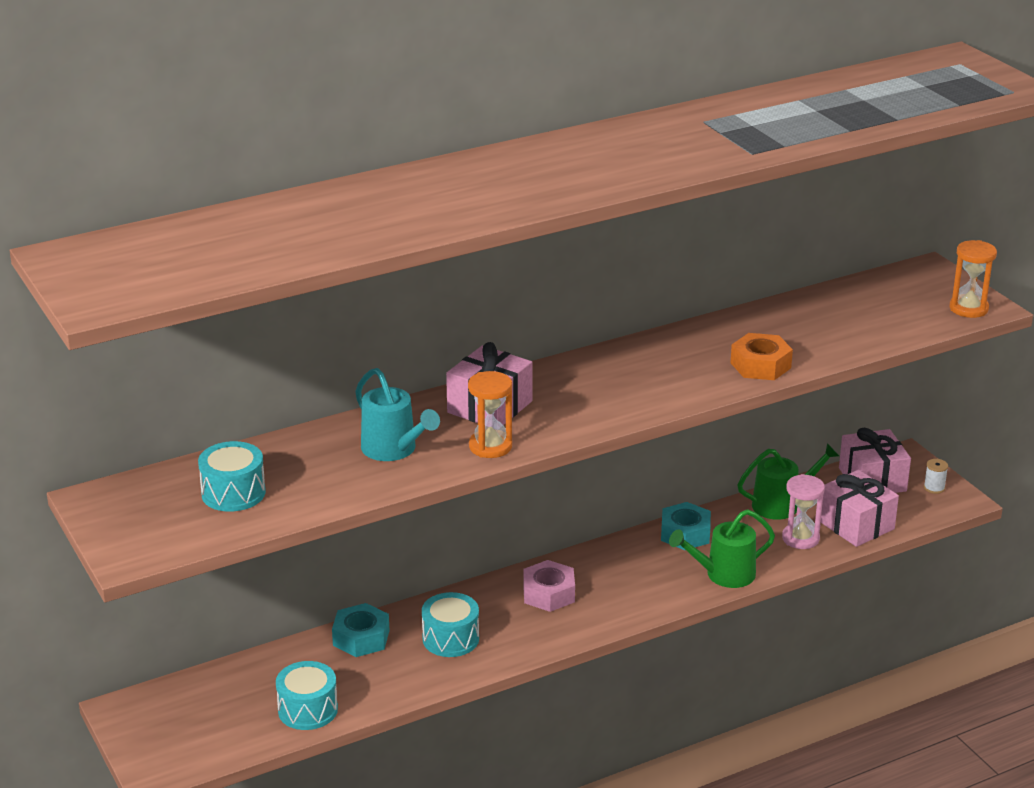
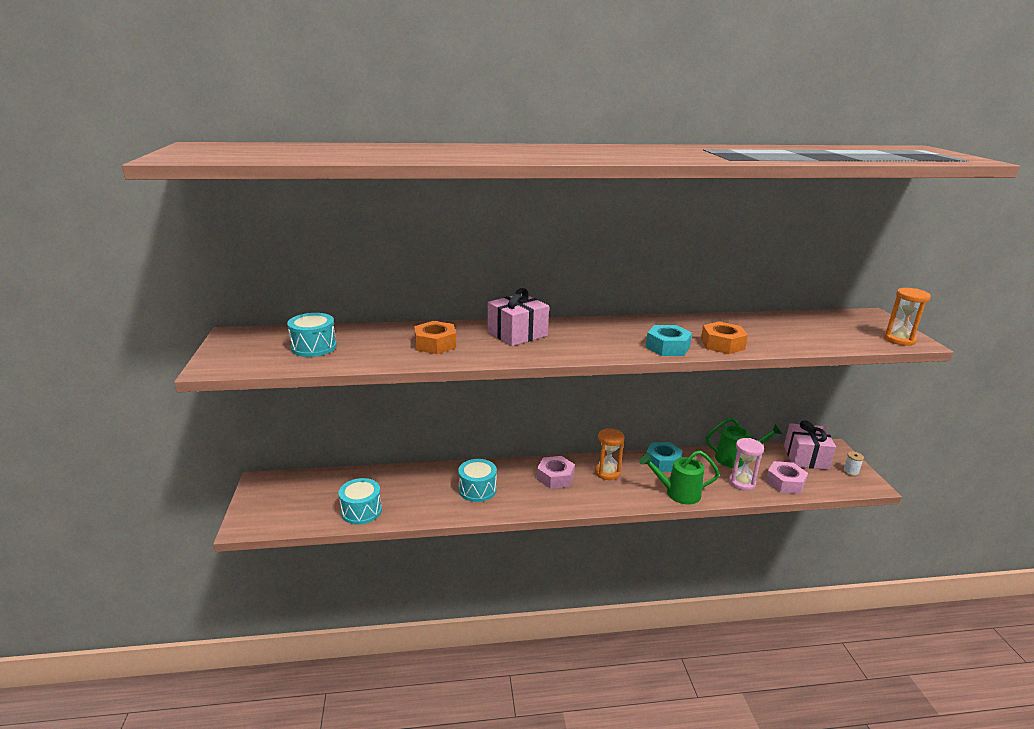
camera: 20 degrees right, 5 degrees down
(361, 638) = (424, 475): turquoise nut -> turquoise nut (667, 347)
(394, 450) = (435, 344): turquoise watering can -> orange nut
(490, 446) = (499, 354): orange hourglass -> orange hourglass (607, 472)
(855, 524) = (785, 482): pink gift -> pink nut

